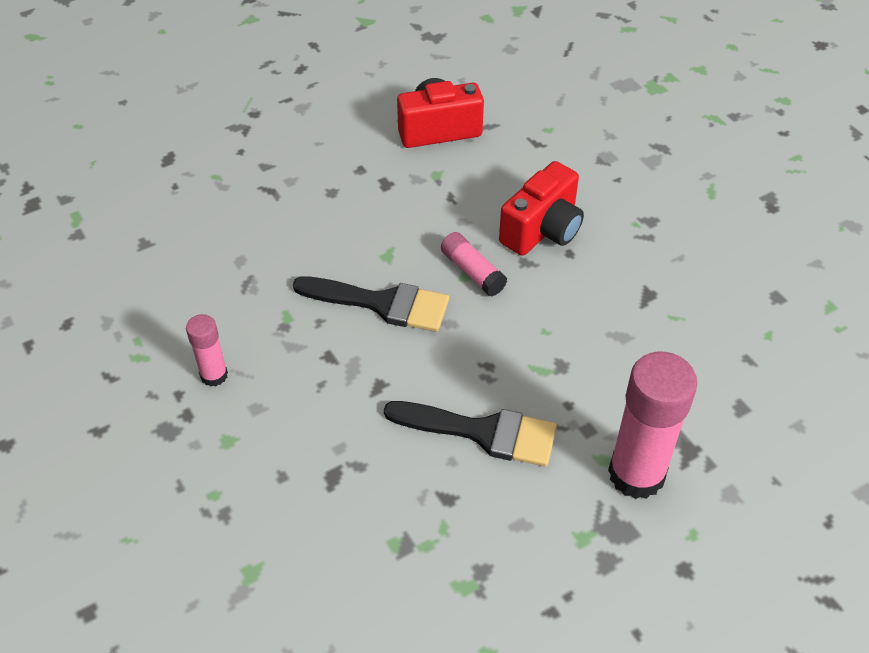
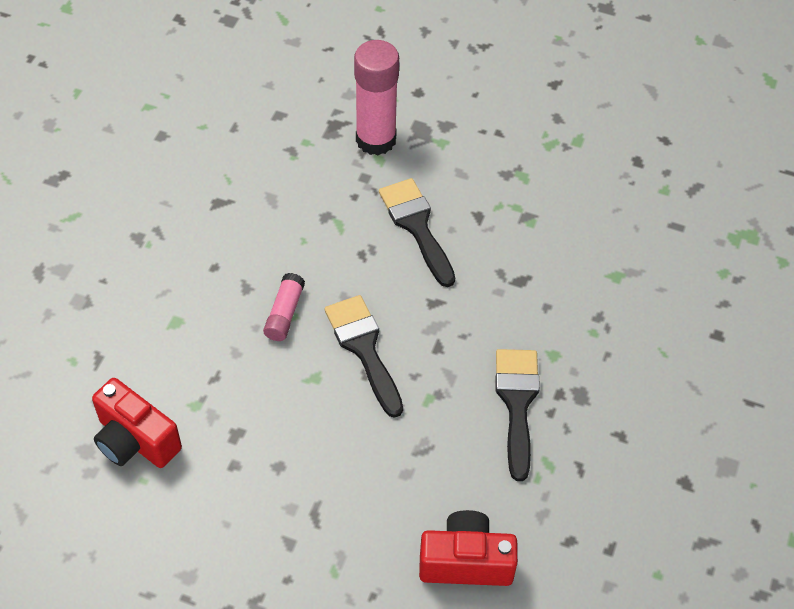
camera: 130 degrees left, 5 degrees up
(214, 375) = (517, 403): pink glue stick -> black brush
(542, 230) = (203, 296): red camera -> red camera (466, 562)

